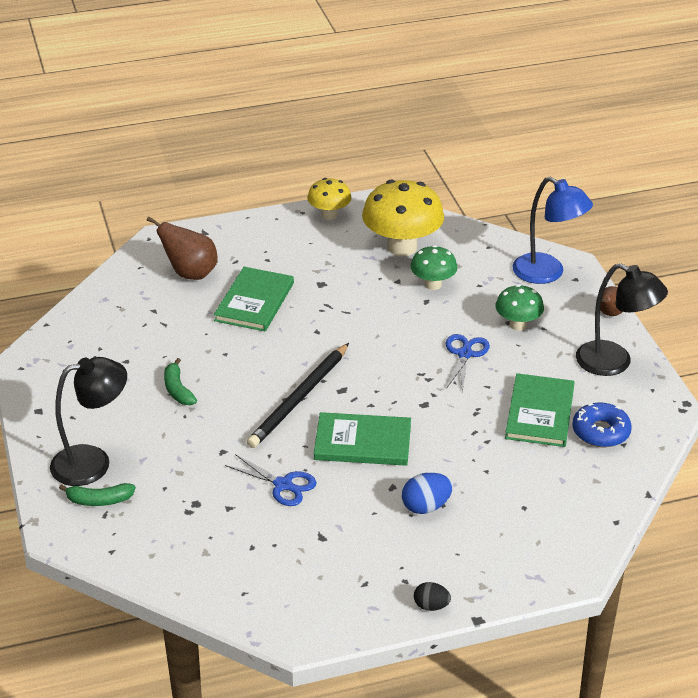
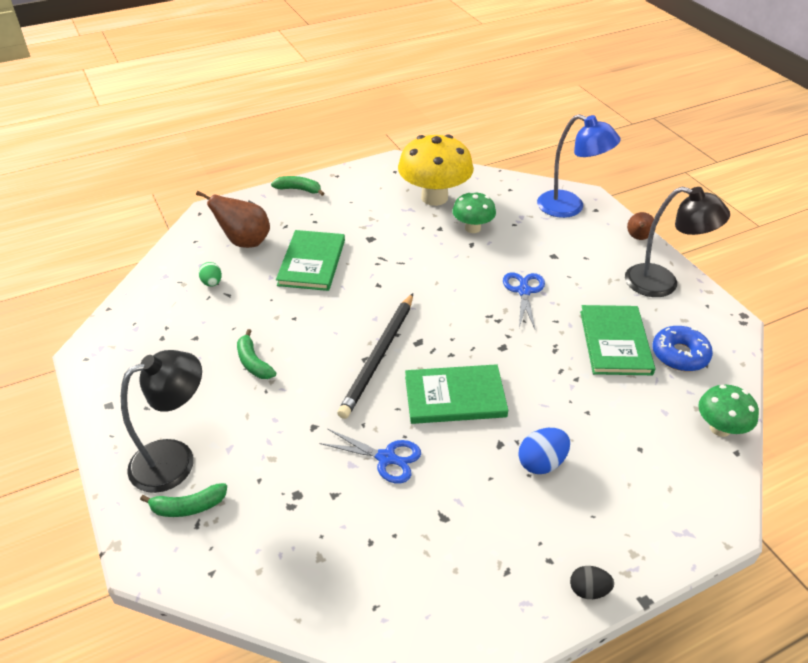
camera: 10 degrees left, 5 degrees up
(150, 311) = (212, 283): none -> green egg
(258, 223) = (299, 189): none -> green banana
(329, 215) = (361, 175): yellow mushroom -> none
(518, 325) = (562, 257): green mushroom -> green mushroom (720, 428)

